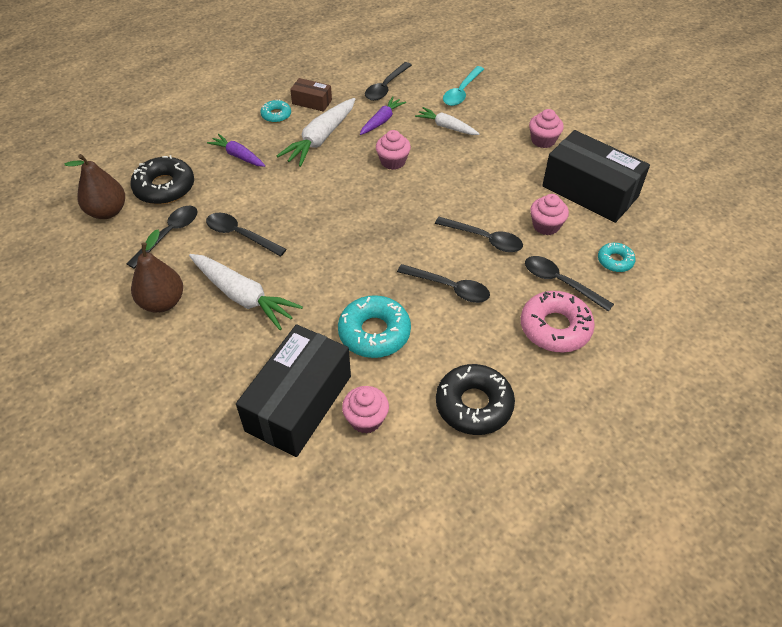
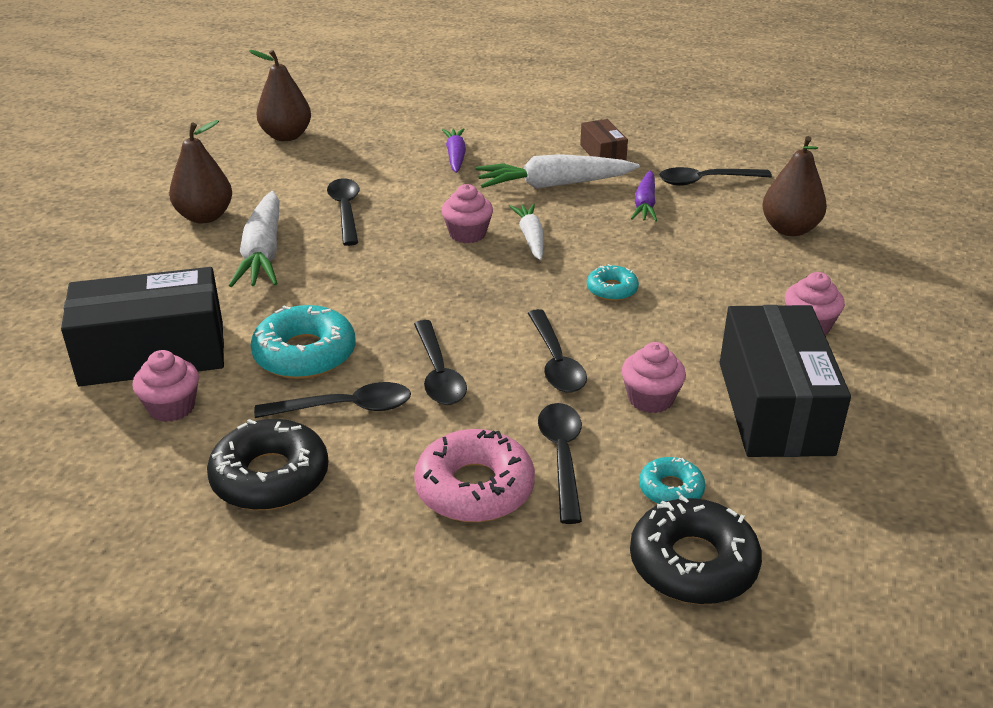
camera: 50 degrees right, 15 degrees down
(164, 187) = (356, 144): black donut -> black donut (693, 563)
(169, 234) = (297, 177): black spoon -> black spoon (345, 407)
(276, 115) = (548, 146): turquoise donut -> turquoise donut (612, 289)
(382, 121) = (645, 204): purple carrot -> purple carrot turned 105 degrees clockwise
(393, 161) = (590, 242): pink cupcake -> pink cupcake (467, 234)
(446, 127) = (708, 248): white carrot -> white carrot (531, 238)
(461, 92) = (789, 229): turquoise spoon -> brown pear

